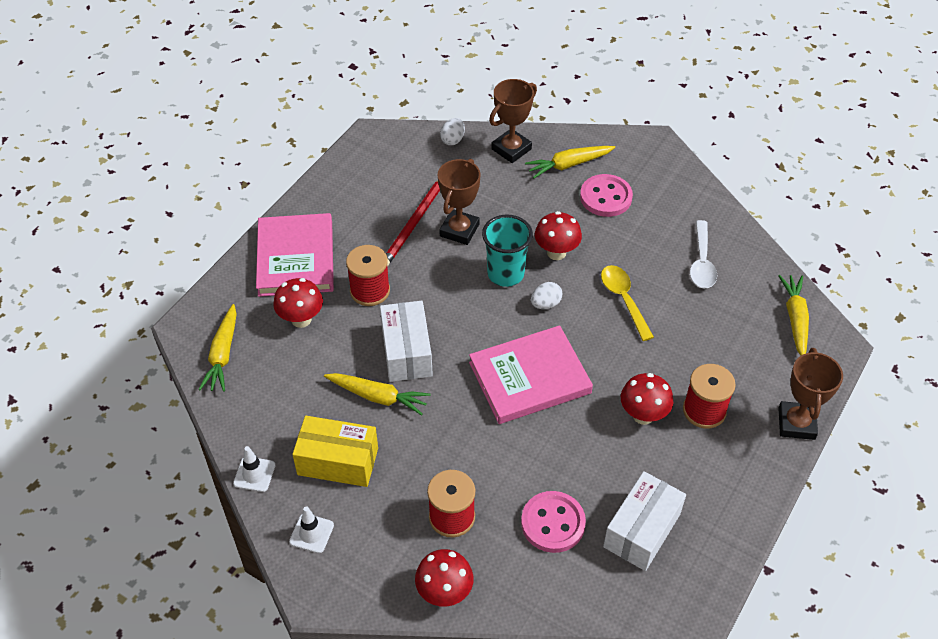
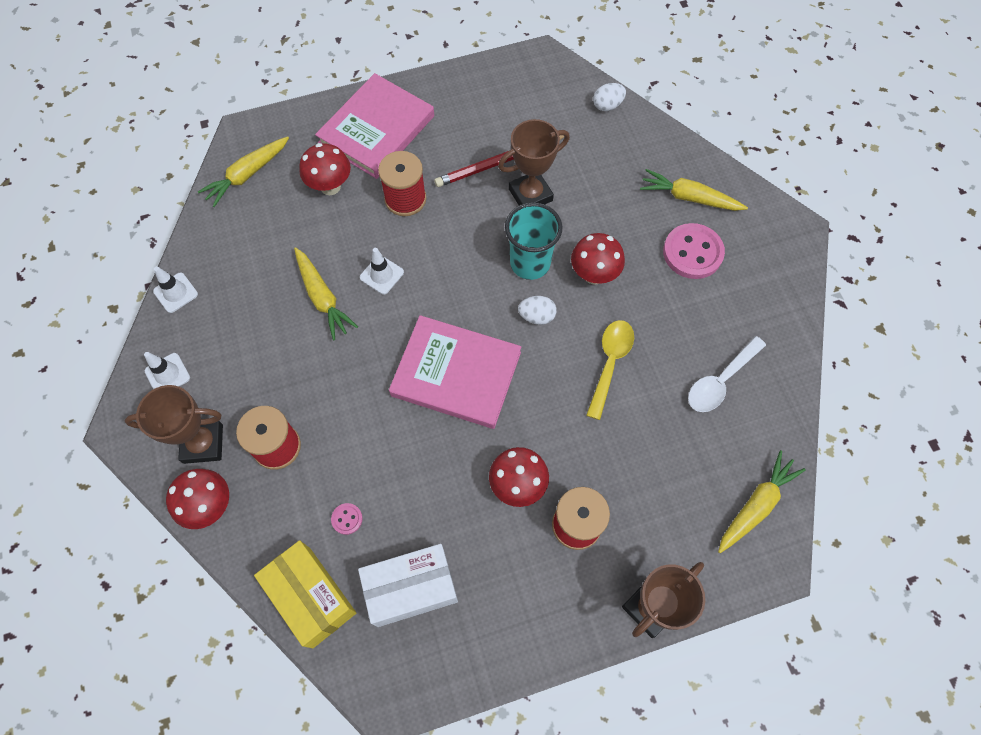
camera: 40 degrees right, 15 degrees up
(338, 461) = (241, 329): yellow box -> yellow box (311, 597)
(406, 352) = (381, 275): white box -> white traffic cone
(511, 149) = (651, 148): brown trophy -> brown trophy (203, 443)
(553, 523) = (347, 519): pink button -> pink button, size x0.45

